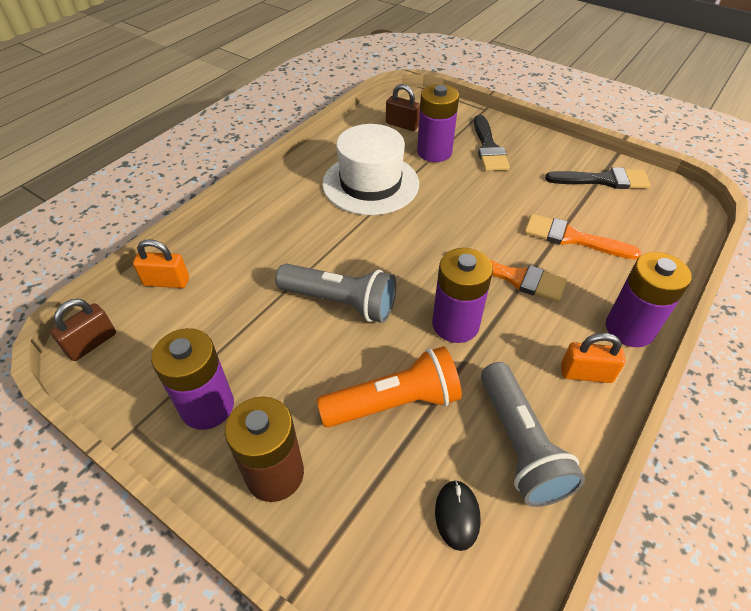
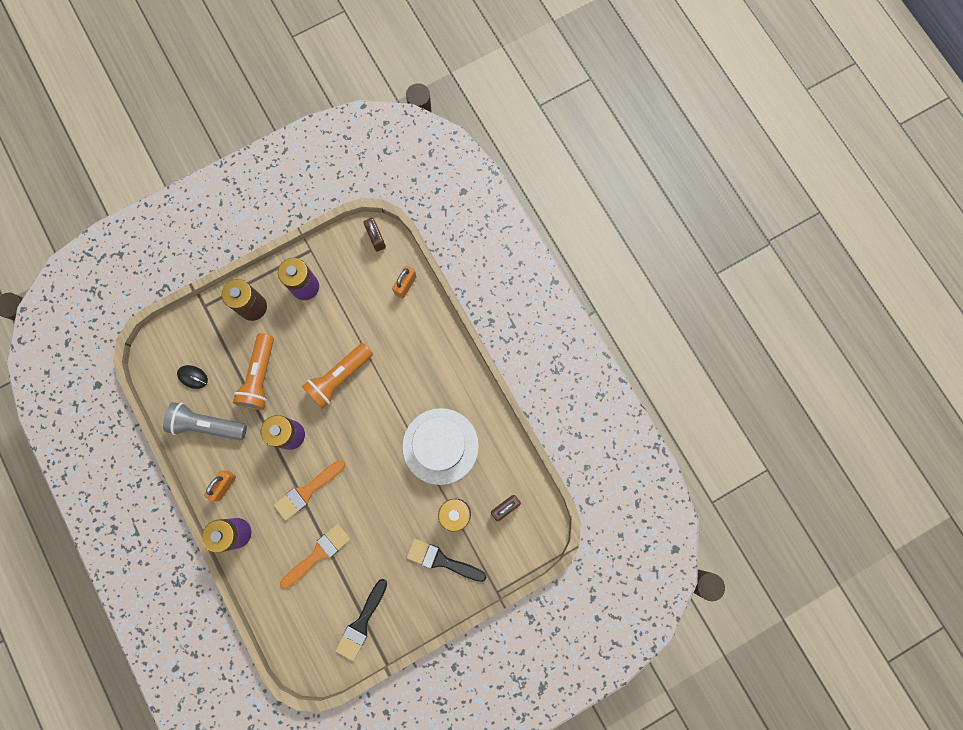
camera: 115 degrees right, 30 degrees up
(340, 302) = (339, 378): grey flashlight -> orange flashlight

